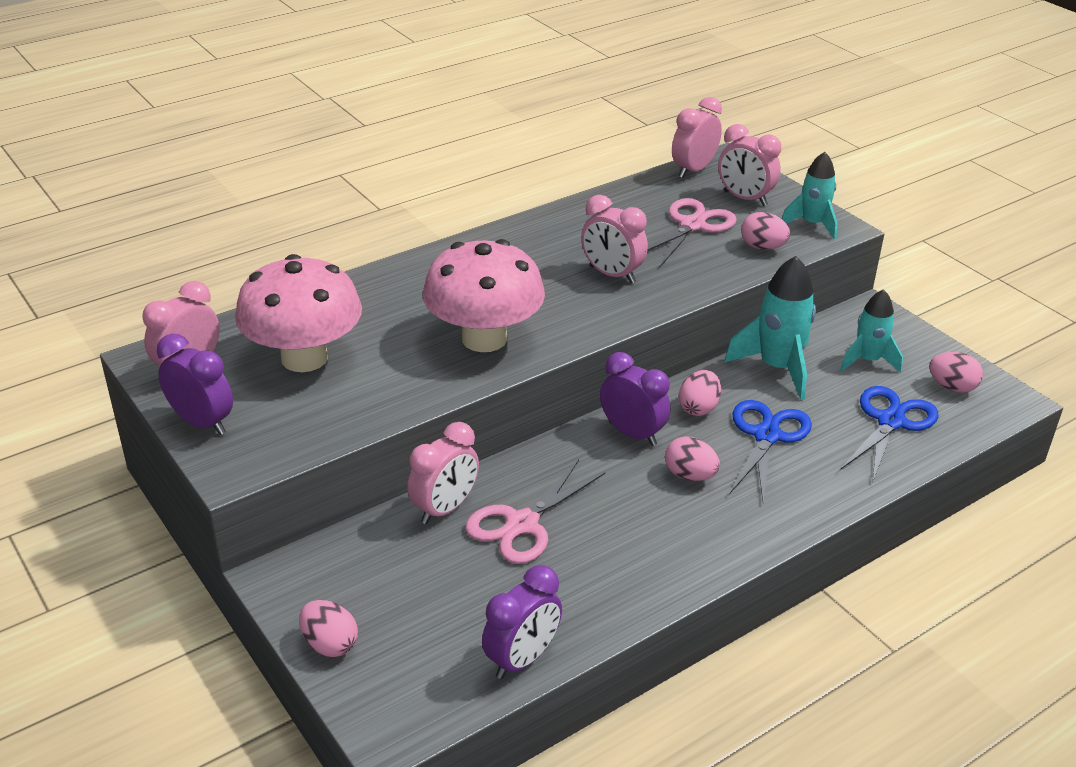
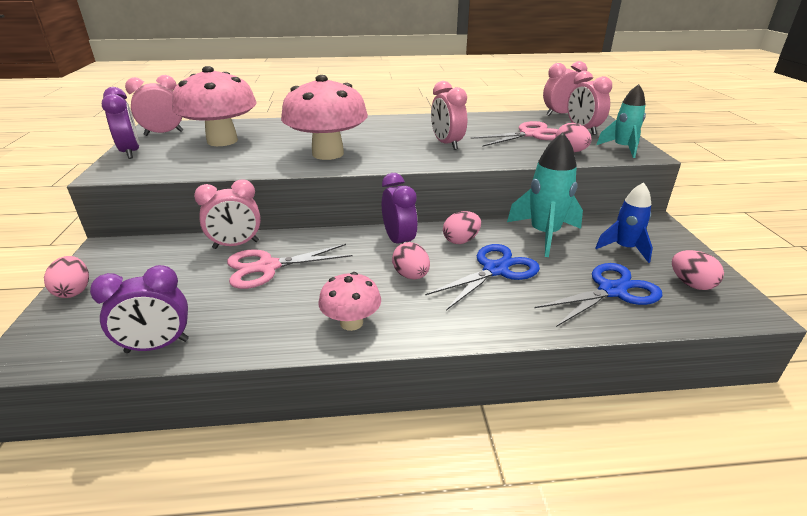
camera: 30 degrees right, 5 degrees down
(686, 554) = (351, 322): none -> pink mushroom
(868, 360) = (624, 248): turquoise rocket -> blue rocket

